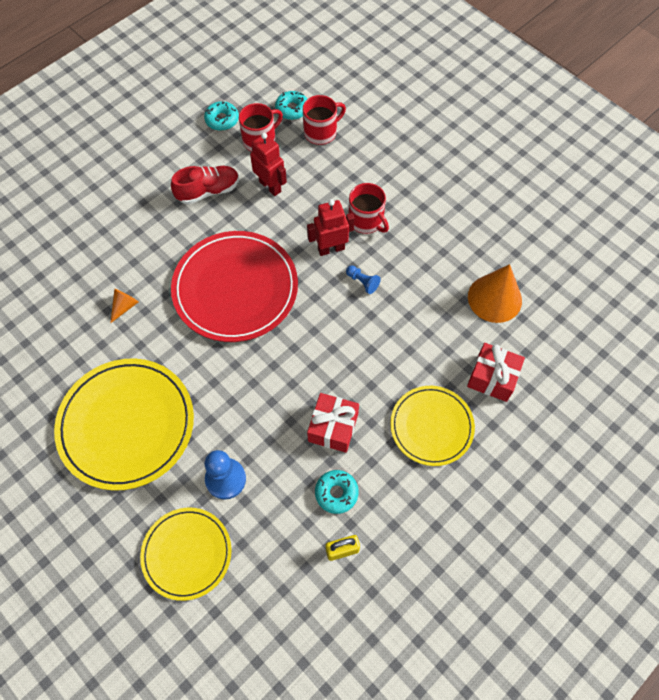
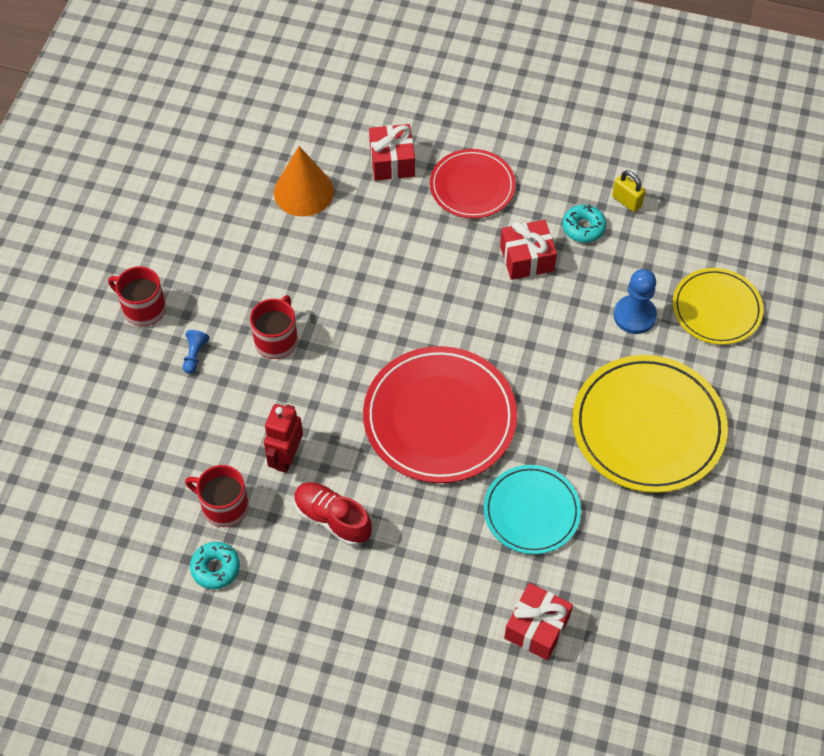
camera: 120 degrees left, 5 degrees down
(48, 265) = (536, 627): none -> red gift
(124, 306) = (531, 511): orange cone -> turquoise plate
(292, 109) = (154, 497): turquoise donut -> none
(321, 132) = (174, 446): red mug -> red mug (143, 308)
(331, 248) = (333, 355): red robot -> none
(362, 282) = (356, 307): blue pawn -> blue pawn (195, 355)
(431, 426) = (472, 186): yellow plate -> red plate

